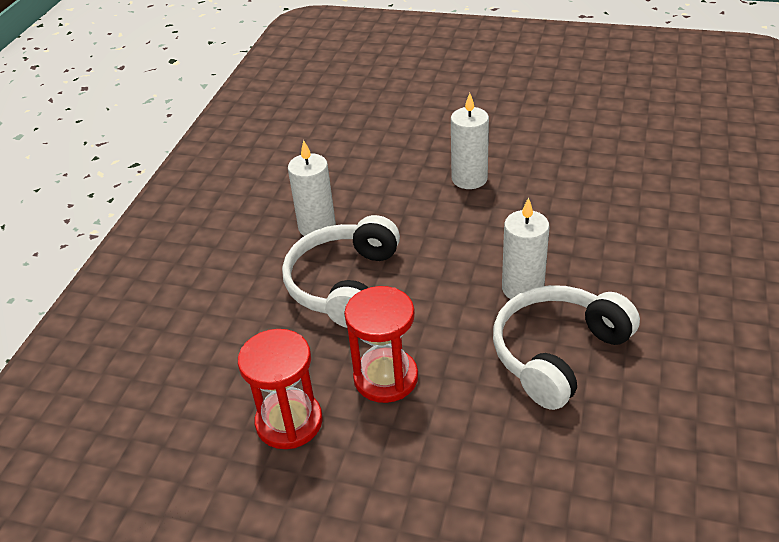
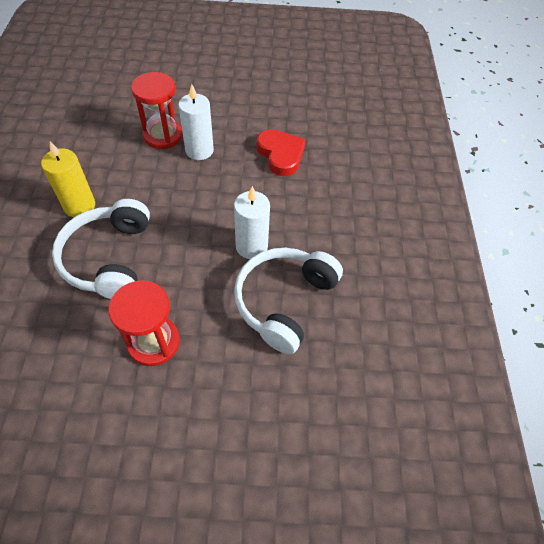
camera: 20 degrees left, 15 degrees up
(289, 422) = (77, 396): red hourglass -> red hourglass (163, 135)
(317, 227) = (79, 206): white candle -> yellow candle
(575, 190) = (281, 155): none -> red heart

